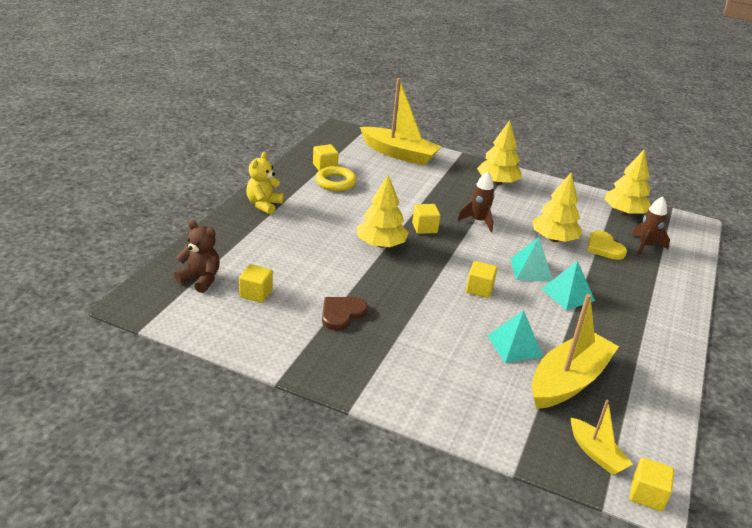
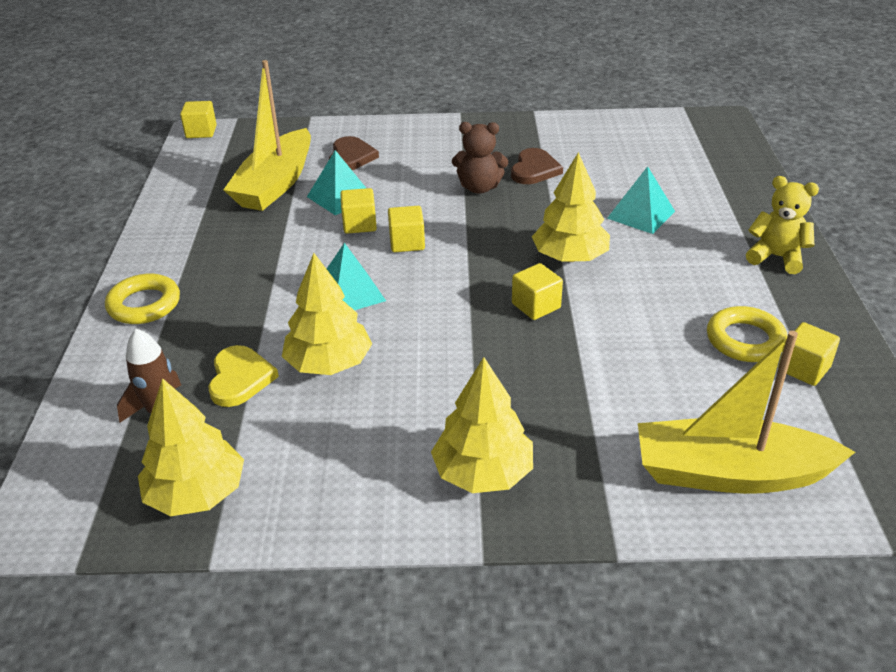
camera: 160 degrees right, 5 degrees up
(200, 279) = (702, 154): brown teddy bear -> brown teddy bear (479, 187)
(256, 293) = (634, 160): yellow cube -> yellow cube (359, 224)
(264, 205) = (776, 257): yellow teddy bear -> yellow teddy bear turned 60 degrees counterclockwise
(478, 221) = (465, 352): brown rocket -> none
(490, 388) = (351, 157): none -> brown heart
(567, 294) = (290, 274): turquoise pyramid -> turquoise pyramid (641, 214)
(596, 453) = (244, 143): yellow boat -> none
(604, 247) = (240, 378): yellow heart -> yellow heart turned 45 degrees clockwise
(668, 307) = (144, 304): none -> yellow ring

